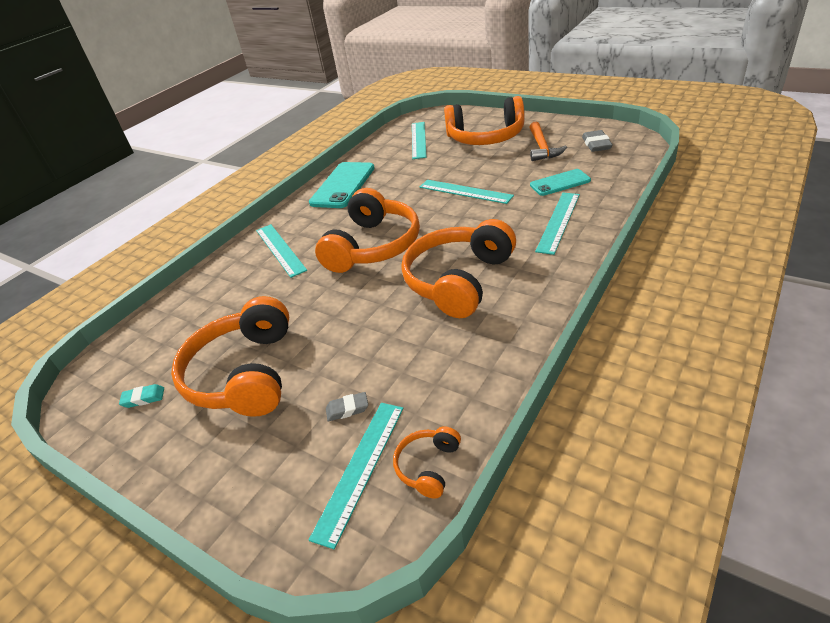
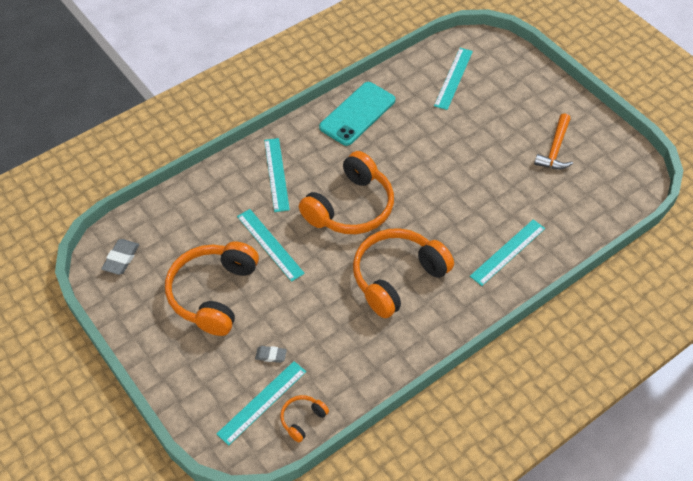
camera: 15 degrees right, 15 degrees up
(143, 398) = (141, 283): turquoise eraser -> none
(465, 191) = (455, 176): turquoise ruler -> turquoise ruler (270, 244)
(486, 137) = (515, 106): orange headphones -> none
(560, 183) = (539, 205): turquoise phone -> none
(596, 144) = (604, 169): grey eraser -> grey eraser (121, 259)

